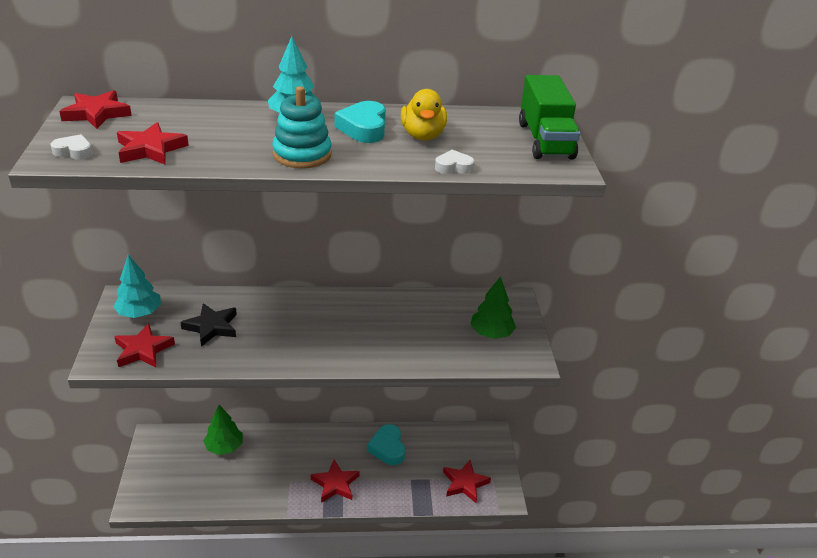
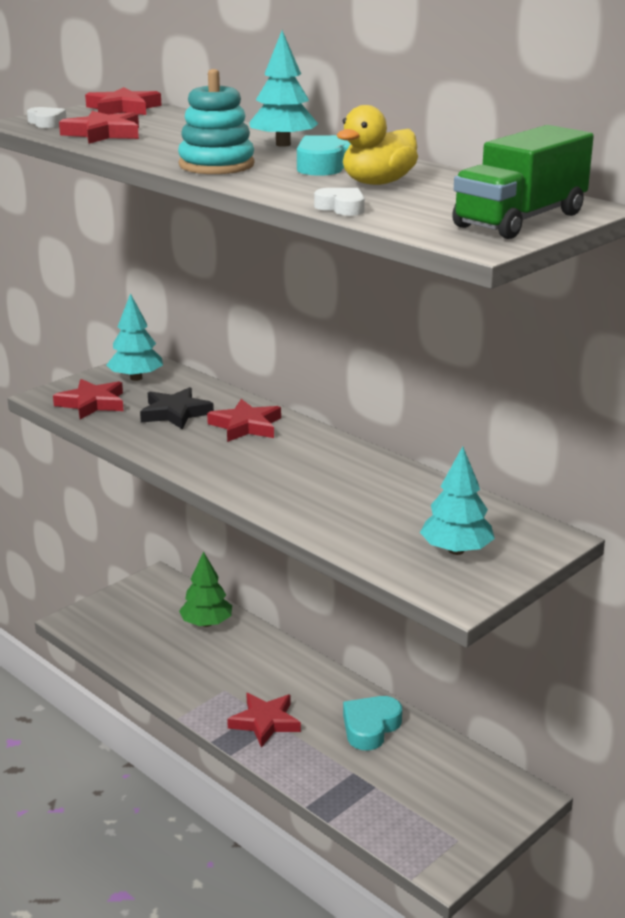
camera: 50 degrees right, 10 degrees down
(465, 483) = (412, 820): red star -> red star (246, 426)
(491, 333) = (456, 550): green tree -> turquoise tree

